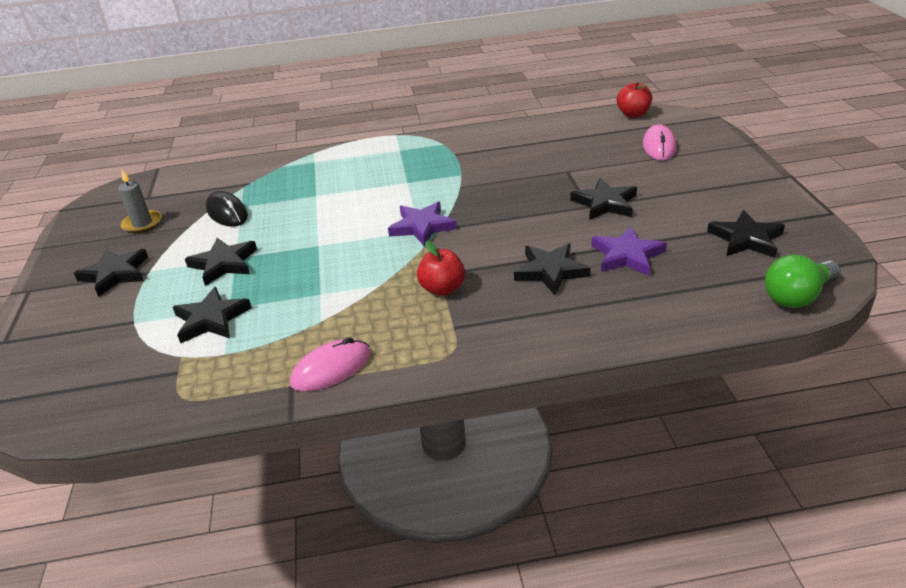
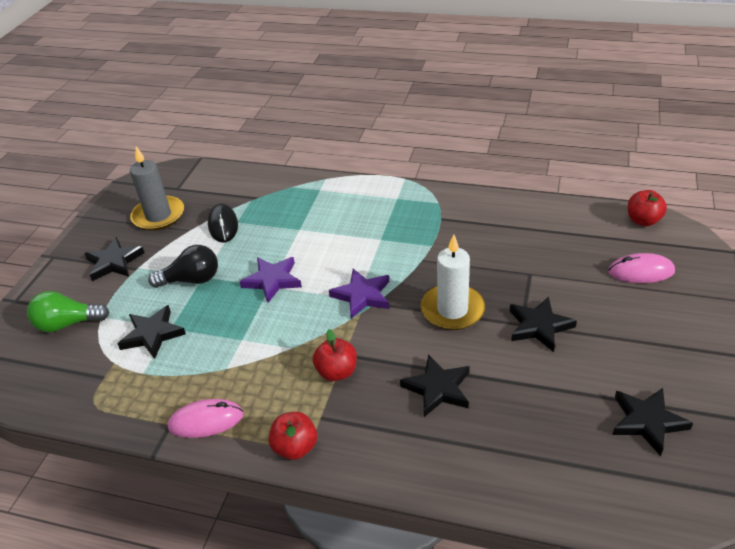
camera: 25 degrees right, 5 degrees up
(142, 224) = (158, 216): grey candle -> grey candle, size x1.58
(224, 264) = (191, 280): black star -> black light bulb
(446, 358) = (295, 447): none -> red apple
(518, 213) = (452, 310): none -> white candle
(627, 255) = (518, 397): purple star -> purple star (272, 280)
(659, 146) = (641, 272): pink mouse -> pink mouse turned 60 degrees clockwise
(797, 296) = (648, 512): green light bulb -> green light bulb (67, 324)

